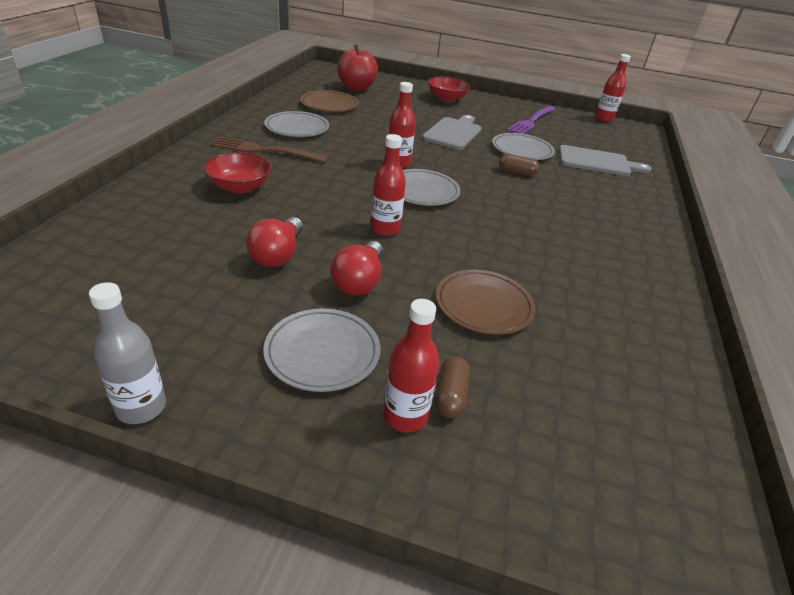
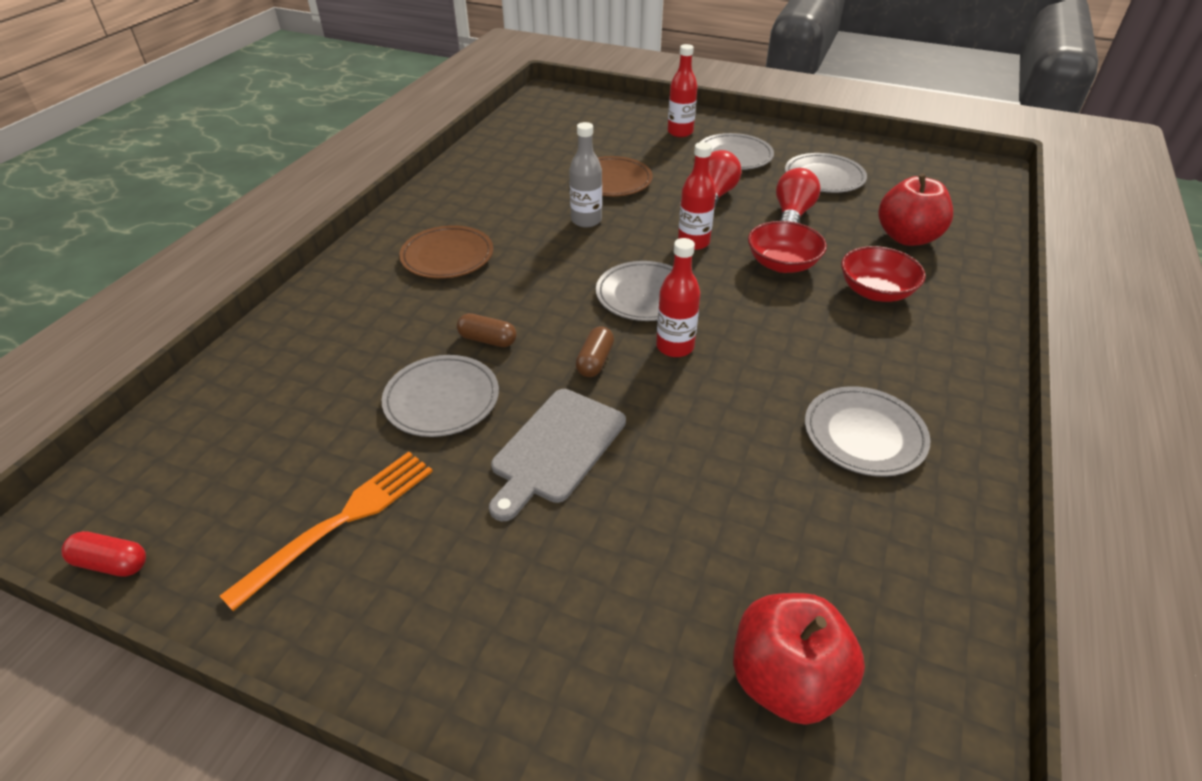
camera: 170 degrees left, 5 degrees up
(141, 407) = (828, 136): grey bottle -> grey bottle (586, 220)
(171, 228) = (907, 237): none -> red apple
(208, 309) = (824, 177): none -> grey plate
(265, 150) = (884, 364): brown fork -> none
(329, 105) = (833, 547): brown plate -> brown plate (447, 256)
(447, 98) = (519, 637): red bowl -> red bowl (782, 264)
(450, 395) = (652, 139): brown capsule -> brown capsule (595, 361)
(531, 121) = (341, 521): purple fork -> orange fork
(597, 162) = (318, 375): grey cutting board -> none
(604, 118) = (111, 563): red bottle -> red capsule

